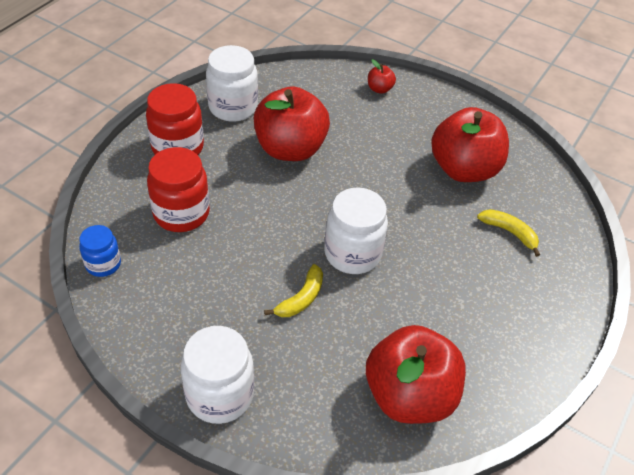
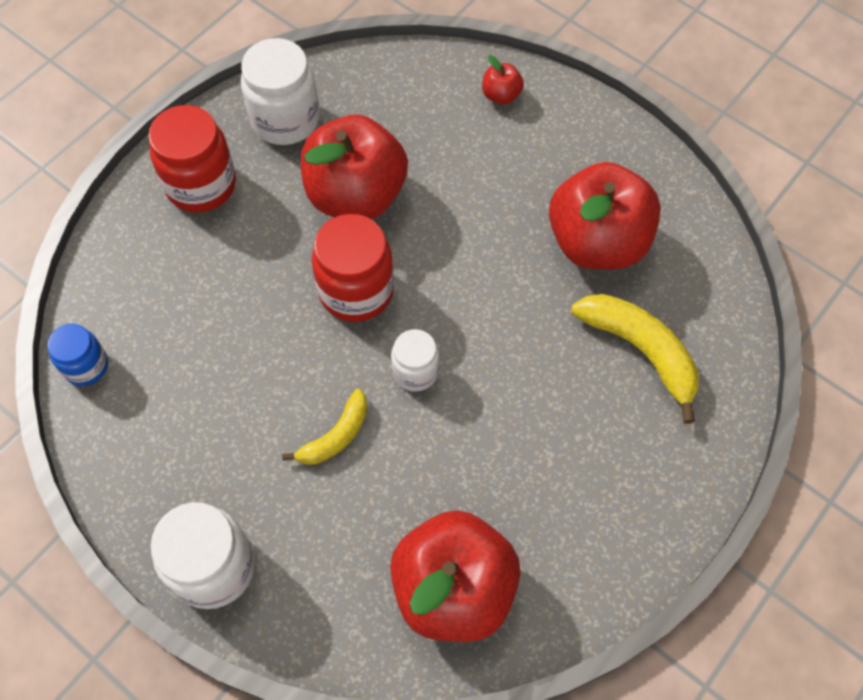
camera: 10 degrees right, 15 degrees up
(181, 213) = (194, 293): red jar -> red jar (356, 291)
(352, 254) = (415, 371): white jar -> white jar, size x0.59
(509, 232) = (641, 351): yellow banana -> yellow banana, size x1.63

